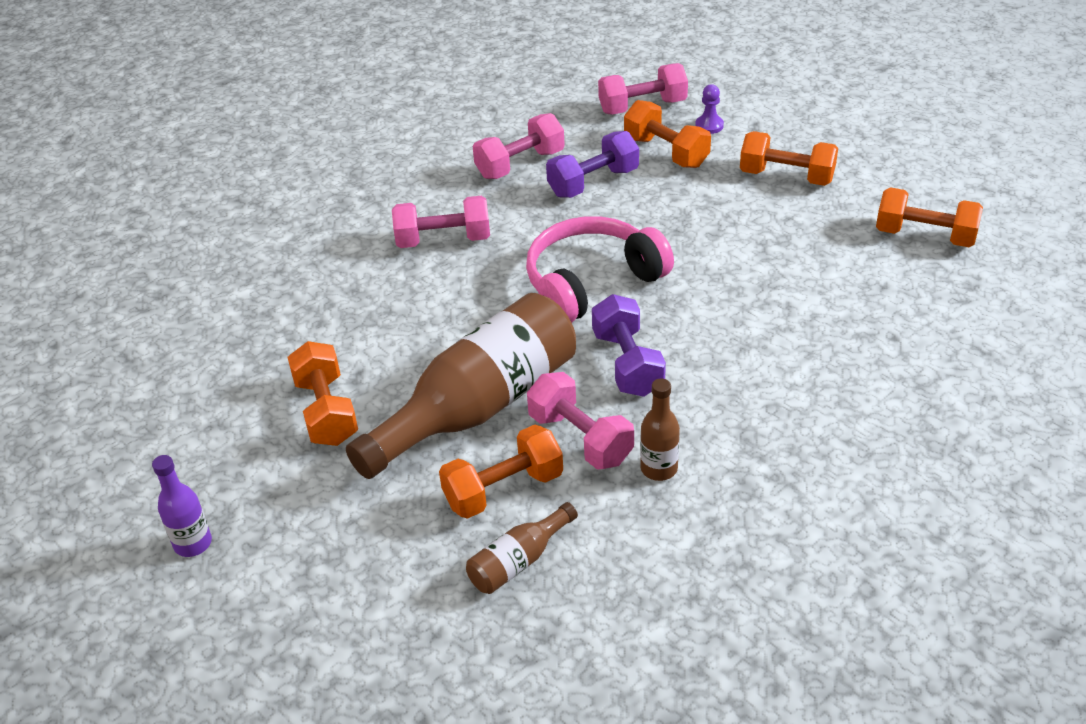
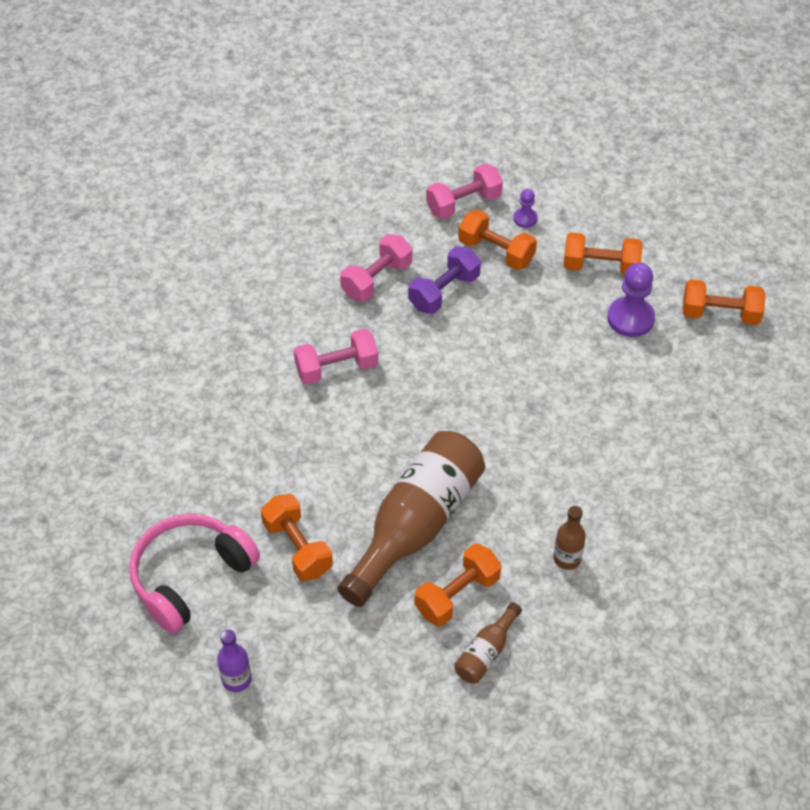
camera: 15 degrees left, 10 degrees up
(580, 438) = (502, 541): pink dumbbell -> none
(591, 282) = (471, 395): pink headphones -> pink headphones (190, 576)
(627, 363) = (519, 468): purple dumbbell -> none
(810, 229) = (630, 318): none -> purple pawn

